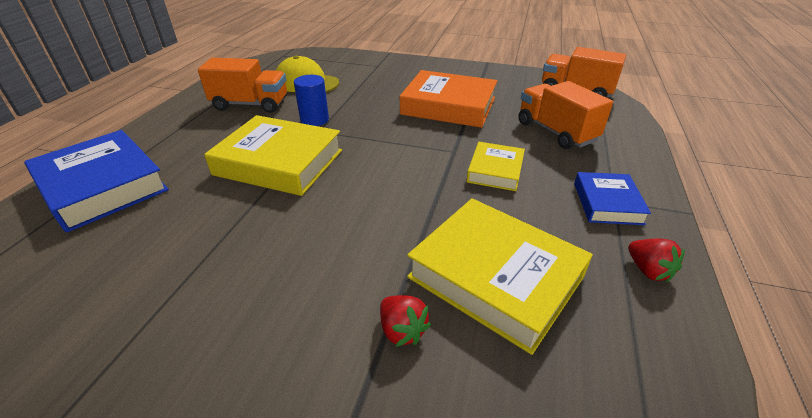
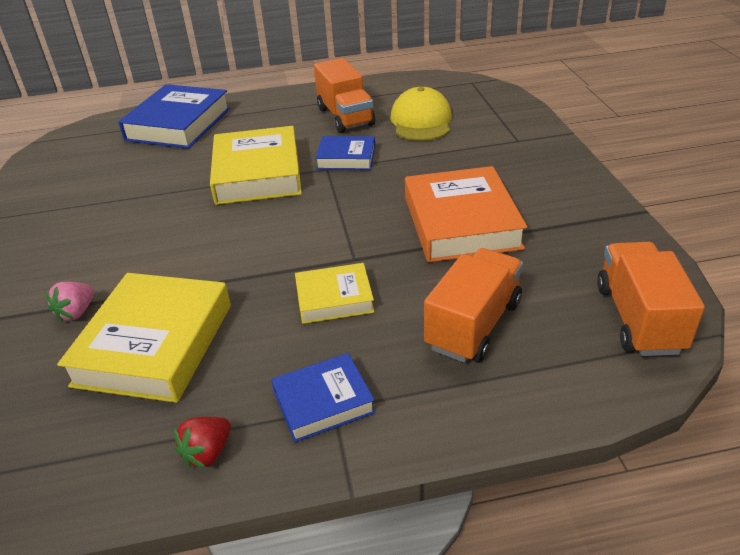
camera: 65 degrees right, 0 degrees up
(314, 120) = (346, 158): blue cylinder -> blue book
(402, 330) = (77, 312): red strawberry -> pink strawberry

